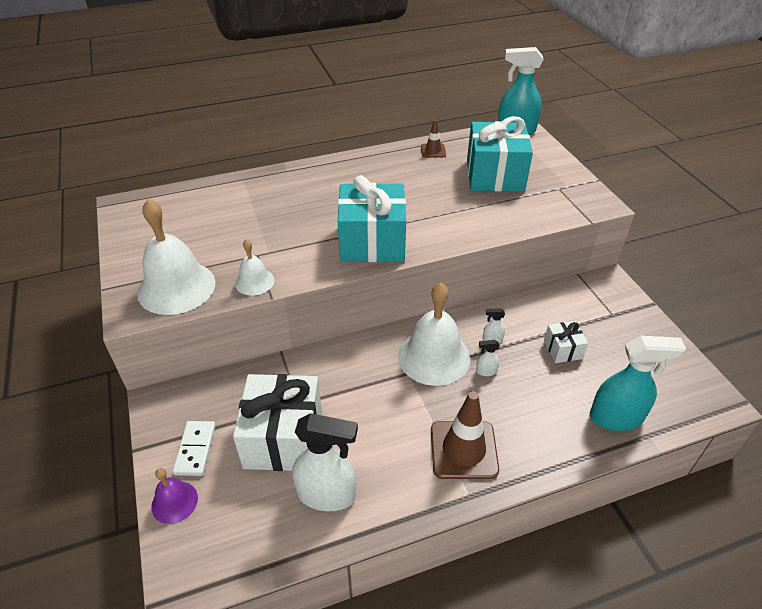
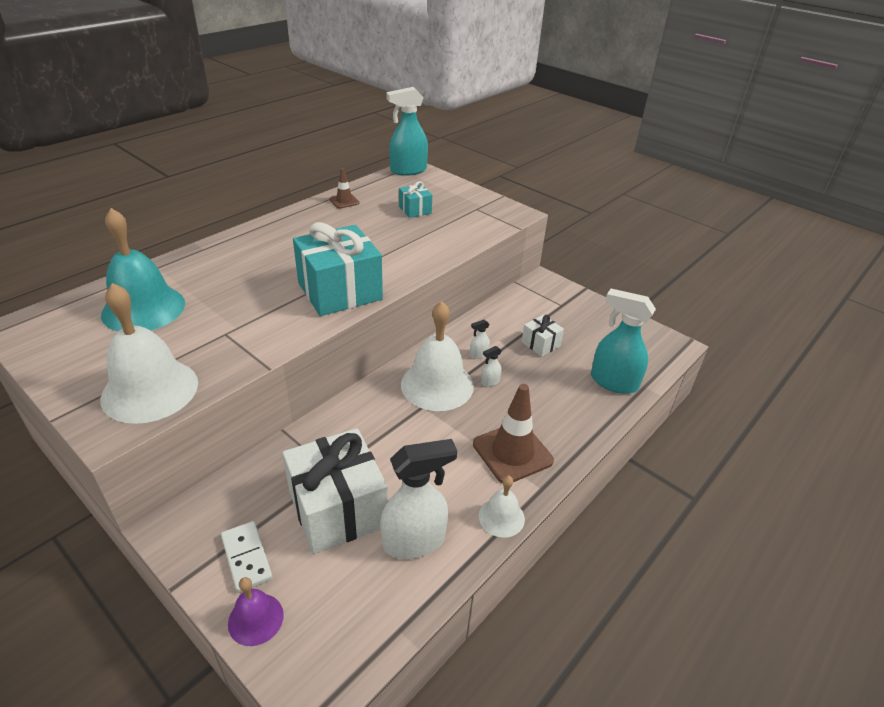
camera: 30 degrees left, 5 degrees down
(212, 214) = (143, 308): none -> turquoise bell
(254, 281) = (240, 359): white bell -> white bell (501, 517)
(495, 175) = (415, 210): turquoise gift -> turquoise gift, size x0.48
(616, 417) = (613, 382): turquoise spray bottle -> turquoise spray bottle turned 120 degrees counterclockwise

